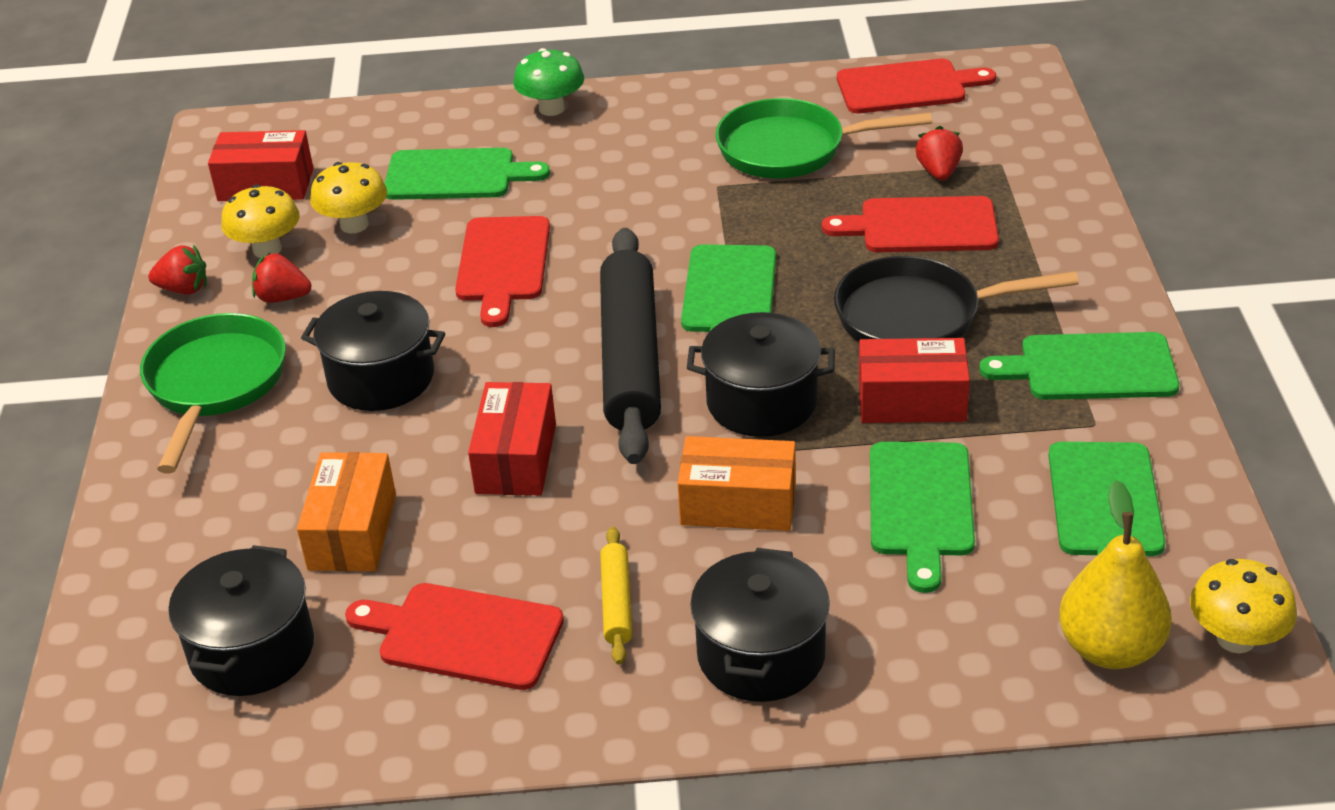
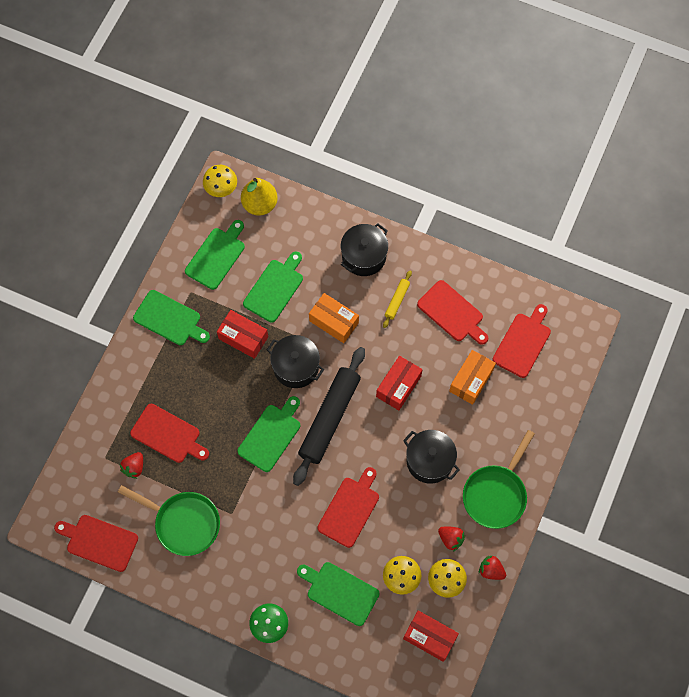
camera: 155 degrees left, 30 degrees up
(252, 650) = (523, 343): black pot -> red cutting board
(918, 316) = (209, 381): black pan -> none

